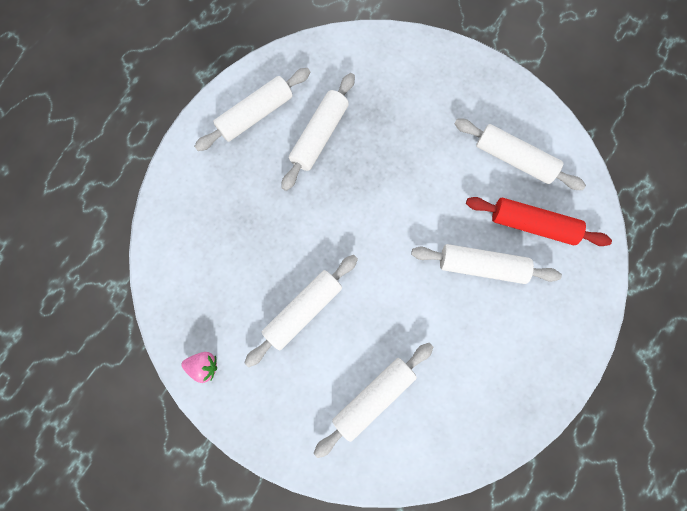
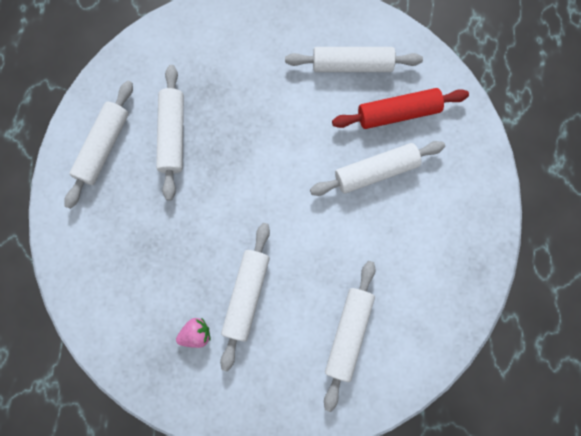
camera: 30 degrees left, 0 degrees up
(204, 366) = (187, 394): pink strawberry -> pink strawberry (196, 334)

